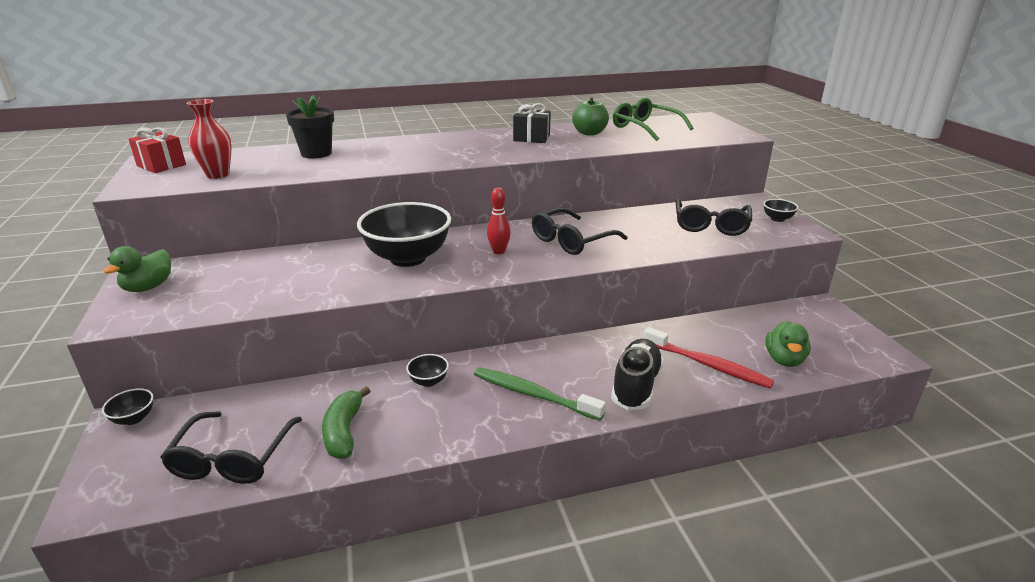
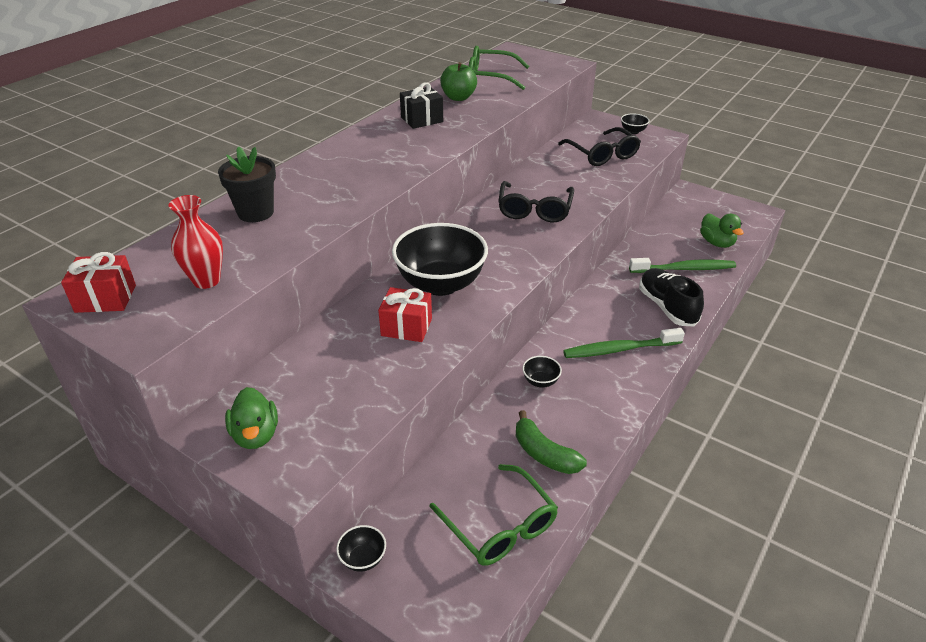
camera: 40 degrees left, 10 degrees up
(233, 458) = (499, 525): black glasses -> green glasses
(336, 272) = (406, 327): none -> red gift
(499, 251) = (499, 244): red bowling pin -> none
(708, 365) = (684, 269): red toothbrush -> green toothbrush

